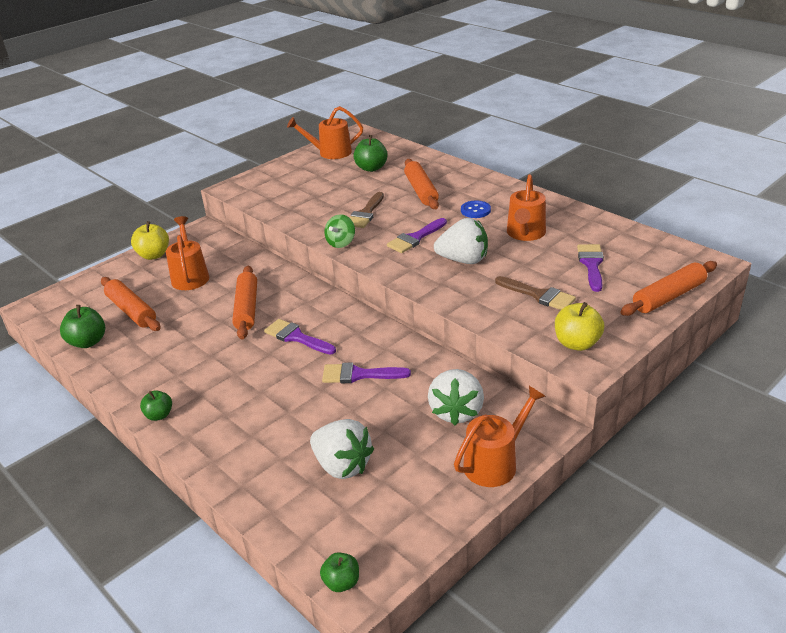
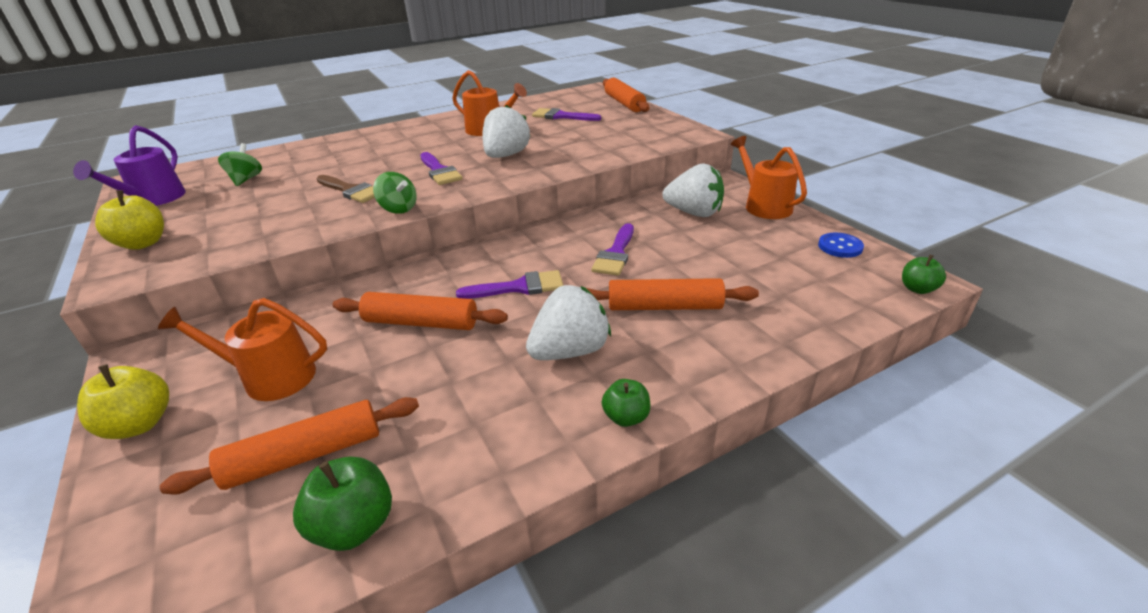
camera: 75 degrees left, 0 degrees up
(296, 337) = (519, 287): purple brush -> purple brush turned 150 degrees counterclockwise
(330, 152) = (154, 199): orange watering can -> purple watering can
(342, 465) = (758, 275): white strawberry -> white strawberry (570, 351)
(371, 168) = (246, 179): green apple -> green spinning top
(421, 191) = (345, 160): orange rolling pin -> orange rolling pin (664, 306)
(475, 210) = (422, 142): blue button -> blue button (840, 247)
(539, 295) = (590, 136): brown brush -> none
(577, 343) = (666, 133): yellow apple -> yellow apple (143, 243)

